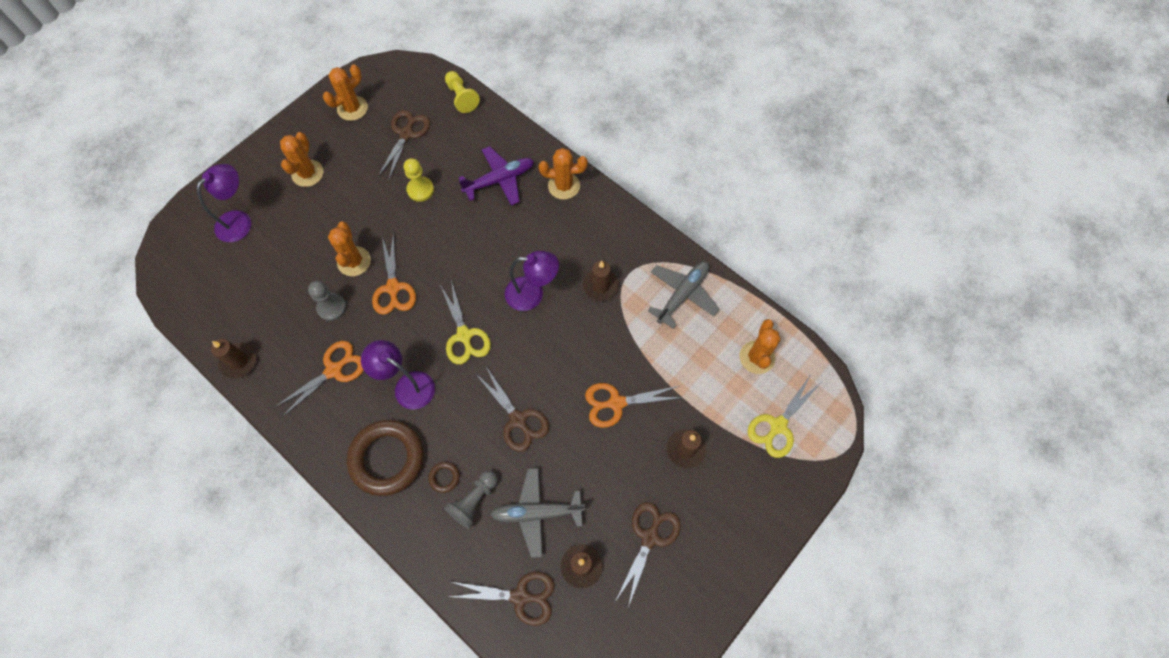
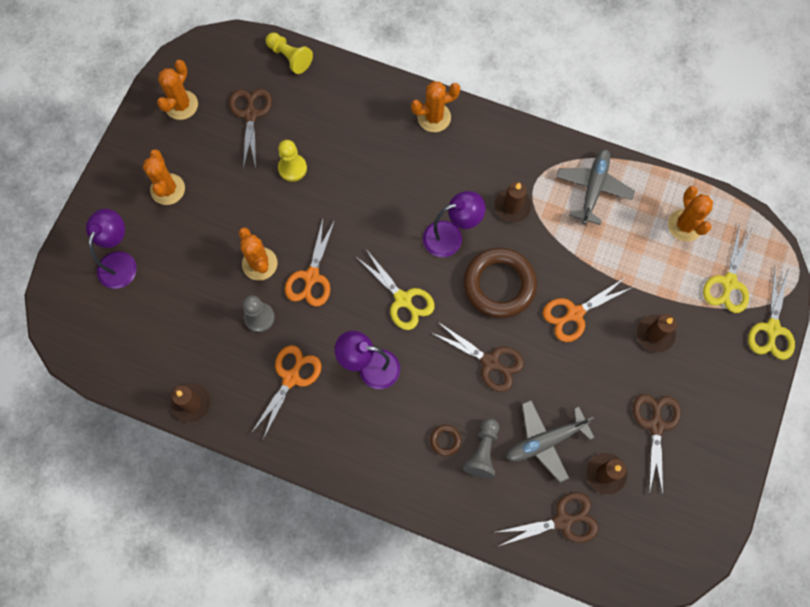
camera: 20 degrees left, 5 degrees up
(387, 458) = (383, 443): brown ring -> brown ring (499, 285)
(393, 288) = (311, 277): orange scissors -> orange scissors turned 45 degrees clockwise
(499, 180) = (368, 132): purple plane -> none
(804, 485) = (772, 328): none -> yellow scissors

